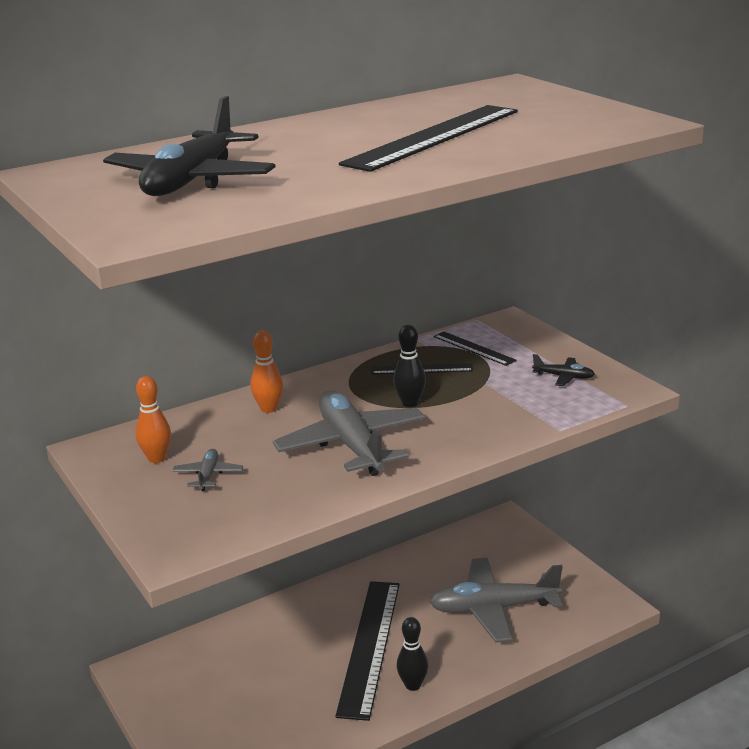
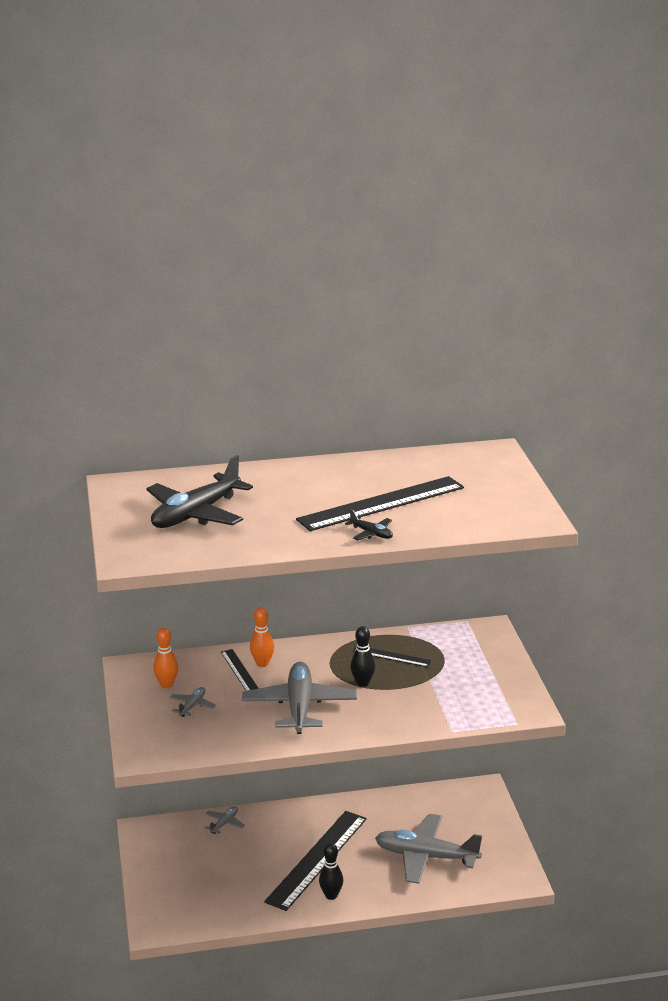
camera: 20 degrees right, 0 degrees up
(232, 634) = (224, 823): none -> grey plane
(474, 348) = (444, 647): black ruler -> black ruler (239, 671)
(564, 377) = (490, 688): black plane -> black plane (371, 533)

